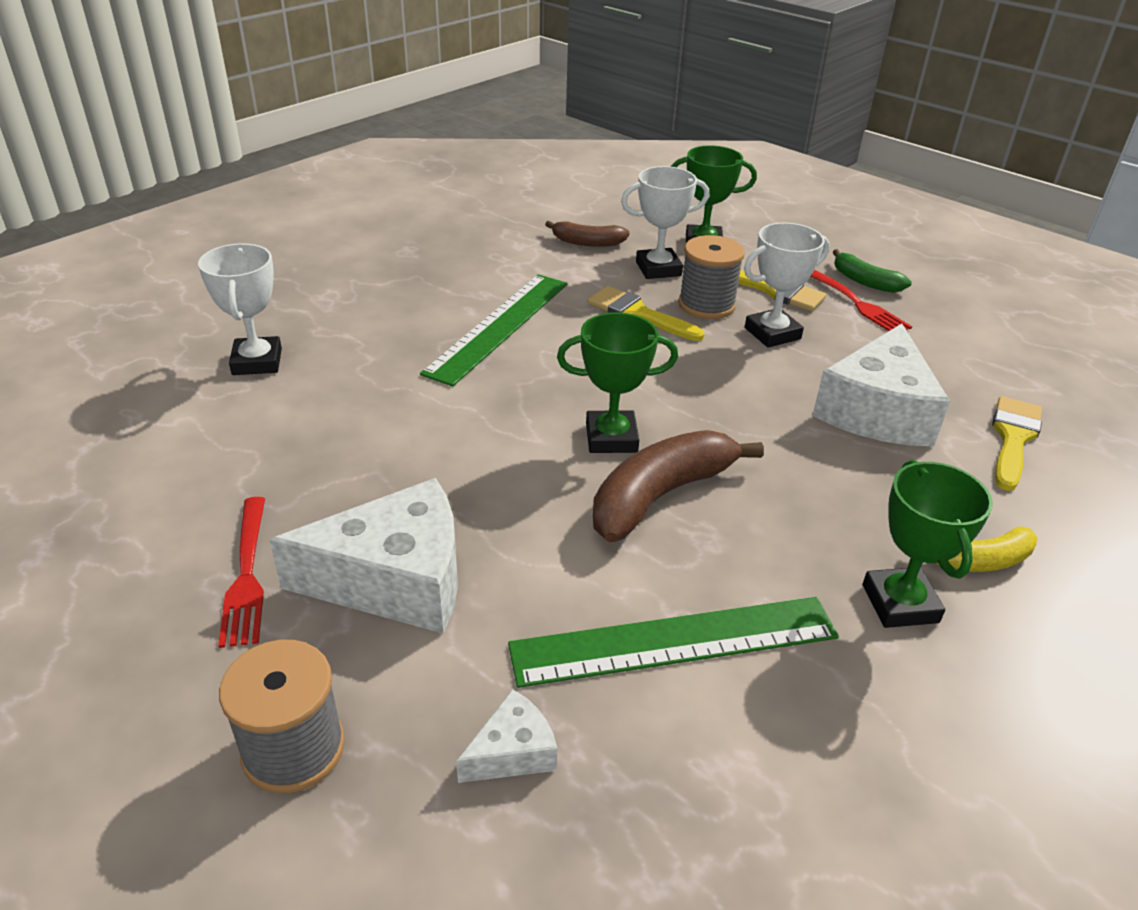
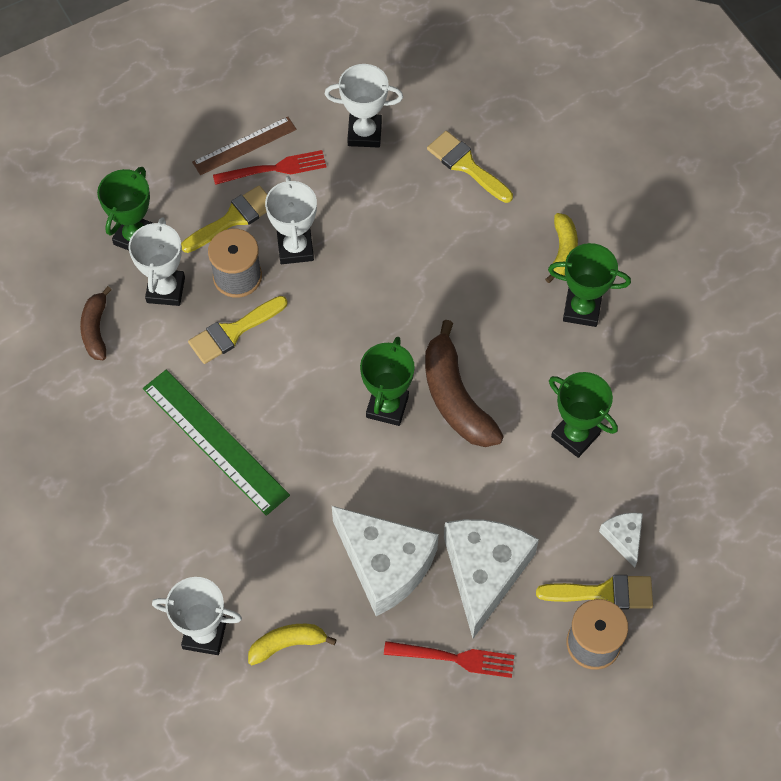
camera: 70 degrees left, 25 degrees up
(252, 421) = (287, 644): none -> yellow banana
(395, 744) = (604, 593): none -> yellow brush
(587, 242) = (96, 329): brown banana -> brown banana turned 150 degrees clockwise
(674, 641) = (575, 435): green ruler -> green trophy
(865, 281) = (244, 145): green banana -> brown ruler
(877, 410) = (412, 228): white cheese -> white cheese (385, 564)
(966, 352) = (364, 133): none -> white trophy

